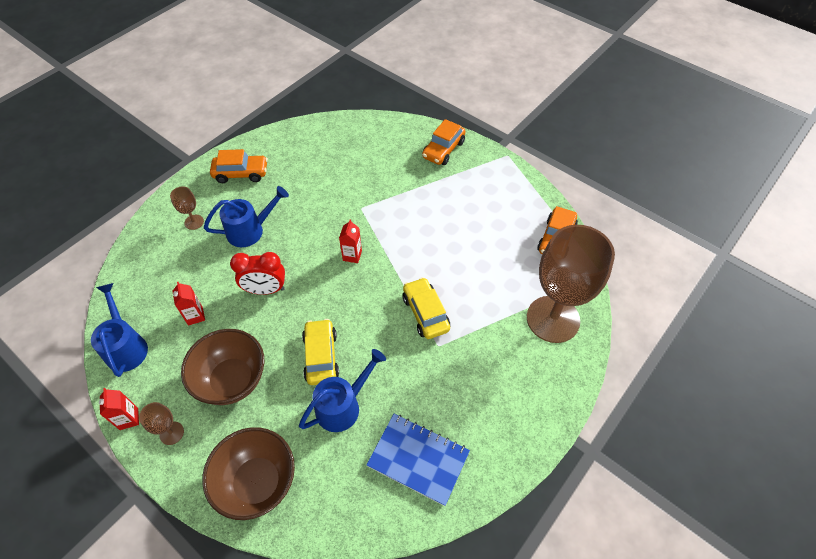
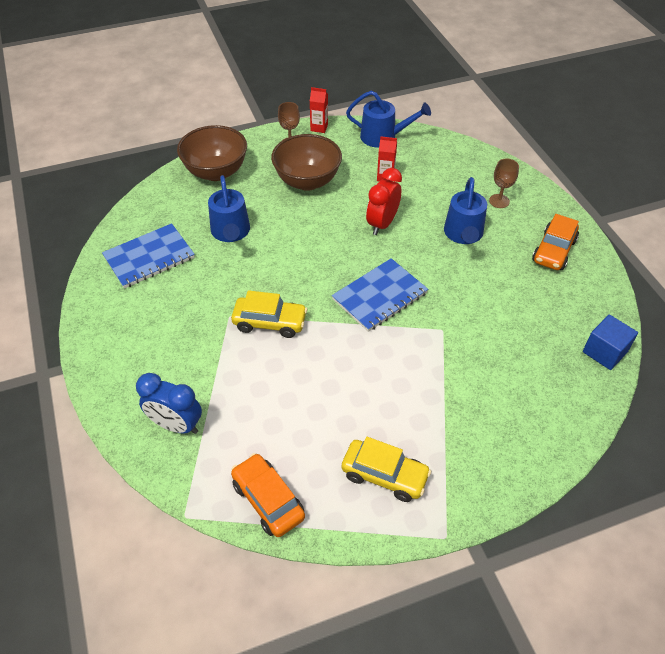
camera: 120 degrees right, 5 degrees down
(321, 356) = (285, 235): yellow car -> yellow car (384, 475)
(327, 127) = (604, 352): none -> blue cube
(352, 255) = (380, 296): red carton -> blue notebook
(443, 150) = (498, 460): orange car -> none
(553, 319) = (176, 425): brown goblet -> blue clock

